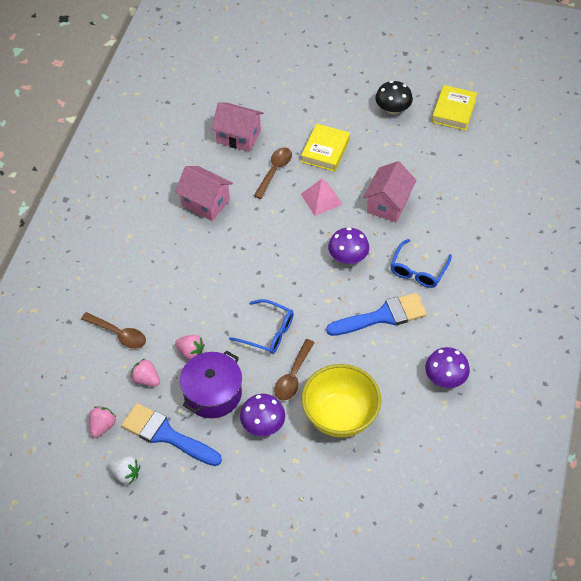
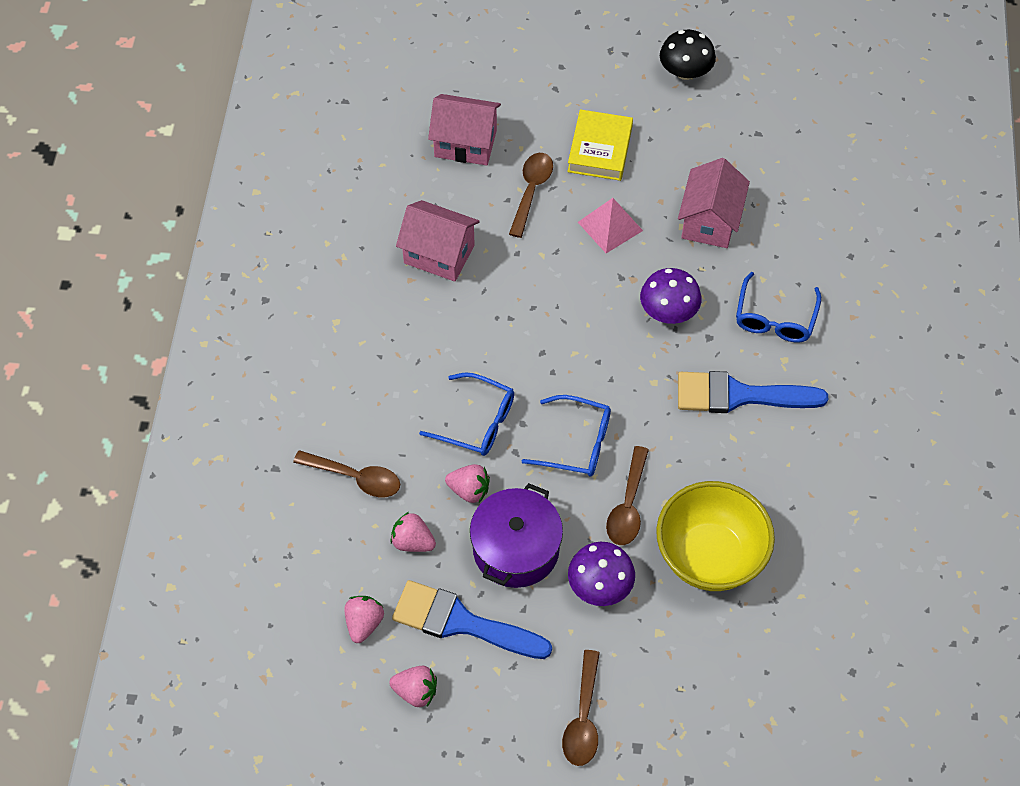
camera: 10 degrees left, 5 degrees up
(126, 474) = (416, 691): white strawberry -> pink strawberry
(205, 310) = (476, 422): none -> blue glasses
(232, 508) = (583, 718): none -> brown spoon
(383, 316) = (738, 395): blue brush -> blue brush turned 150 degrees counterclockwise
(445, 377) = (847, 476): purple mushroom -> none
(454, 111) = (775, 64): yellow book -> none

